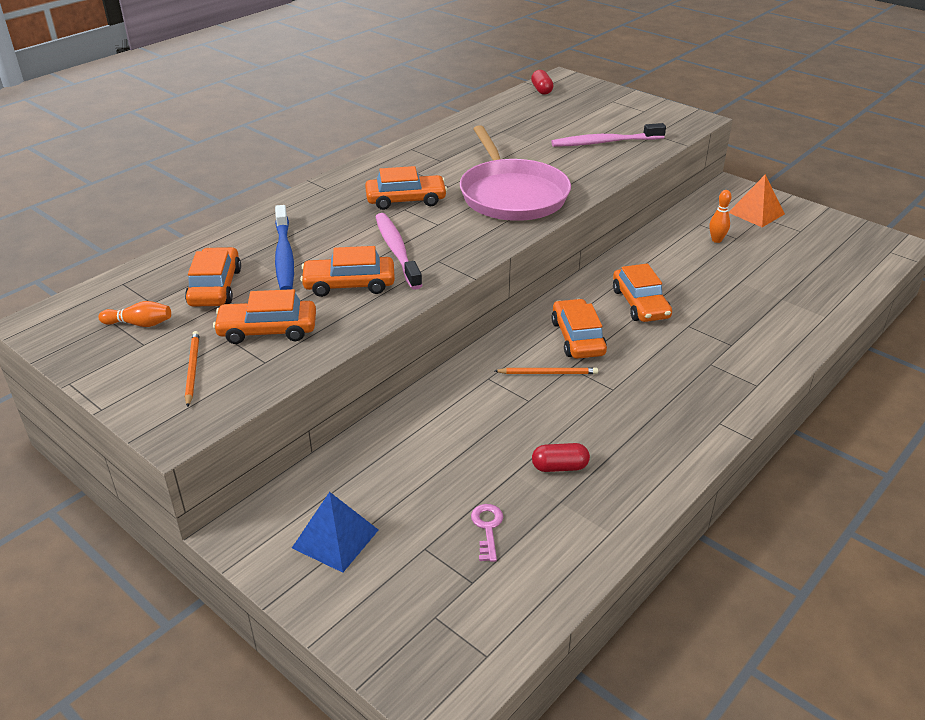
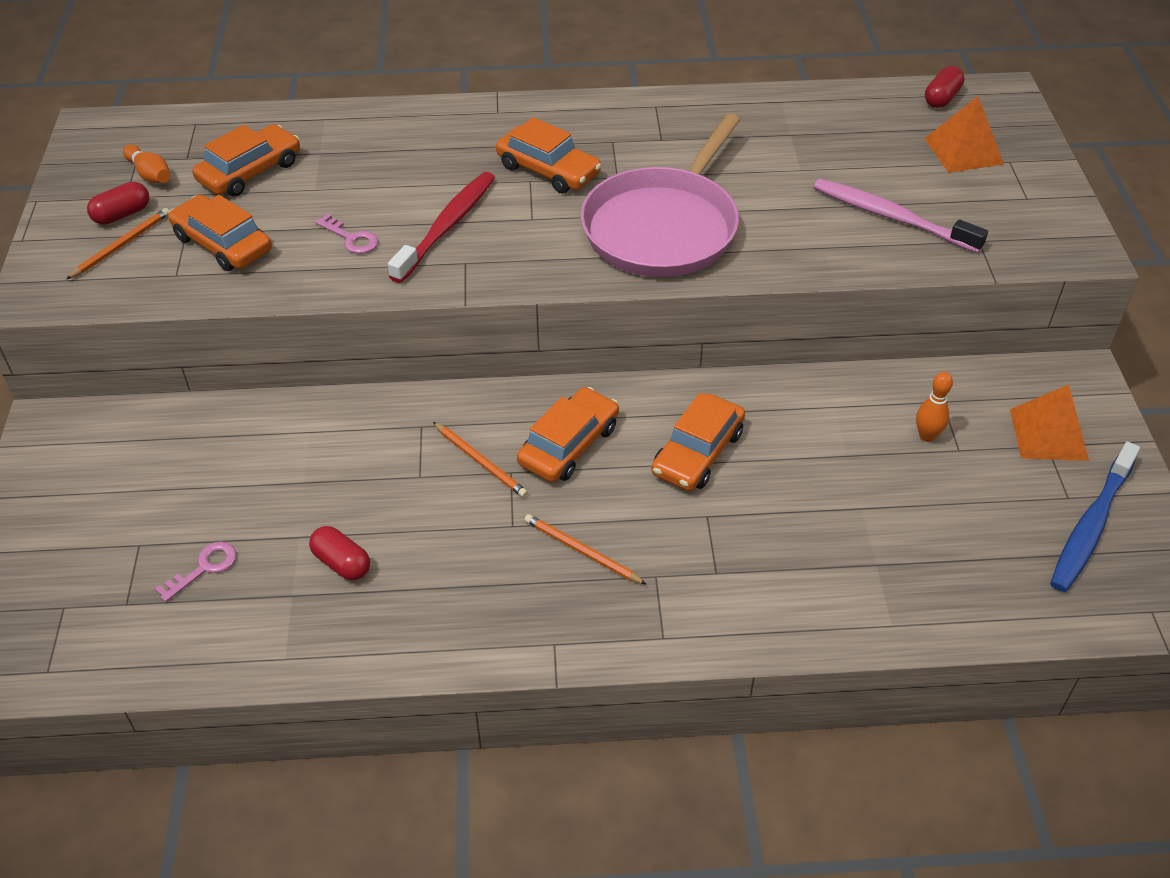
camera: 45 degrees right, 10 degrees up
(160, 354) = (122, 215): none -> red capsule
(284, 256) = (348, 171): blue toothbrush -> blue toothbrush (1091, 526)
(335, 538) = (97, 482): blue pyramid -> none
(349, 284) = (351, 238): orange car -> pink key
(397, 250) = (447, 226): pink toothbrush -> red toothbrush
(587, 105) = (963, 151): none -> orange pyramid
(663, 377) = (581, 551): none -> orange pencil

